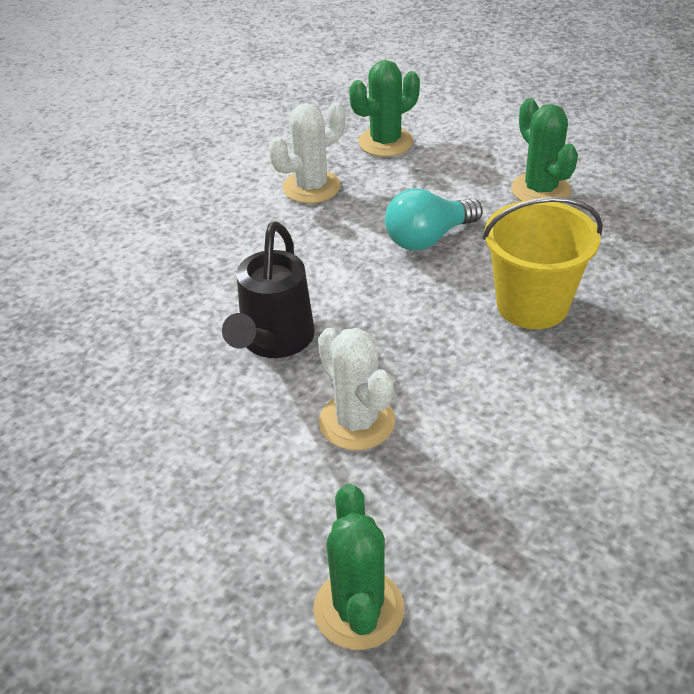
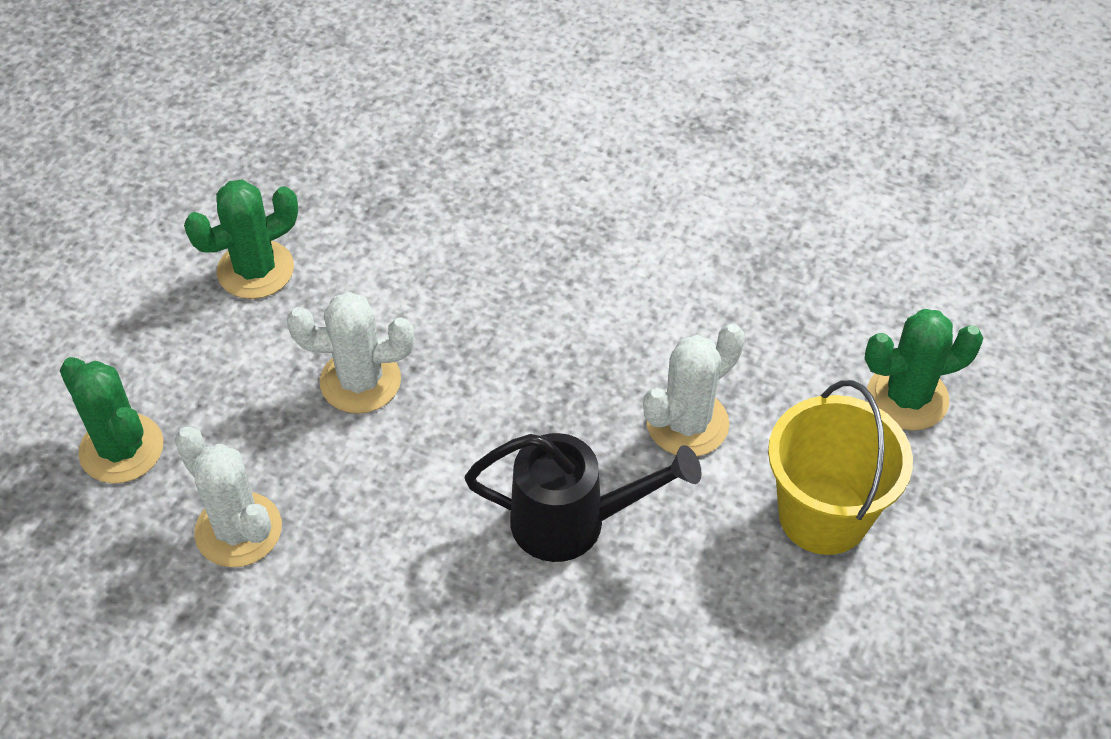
camera: 100 degrees left, 10 degrees up
(428, 238) = (360, 381): turquoise light bulb -> white cactus
(532, 305) = (482, 278): yellow bucket -> yellow bucket (823, 515)

